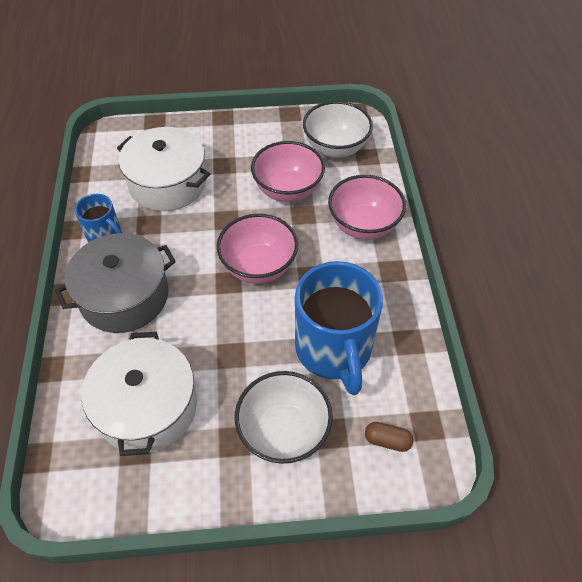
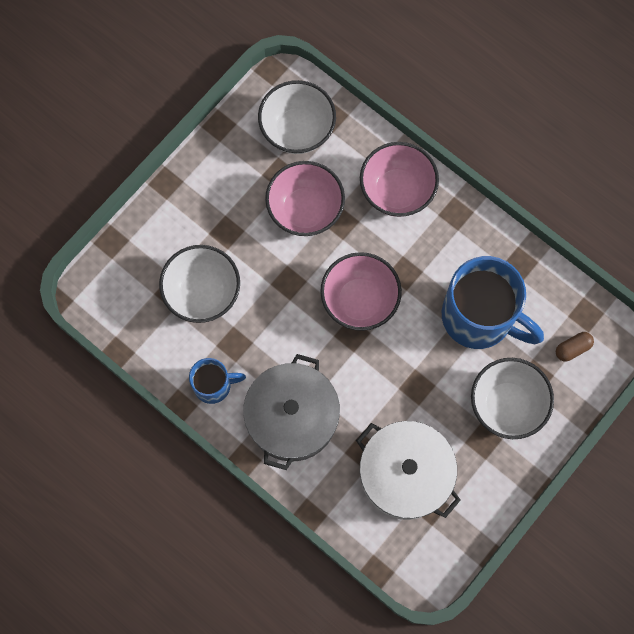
camera: 45 degrees left, 20 degrees up
(168, 183) = (203, 293): white pot -> white bowl

